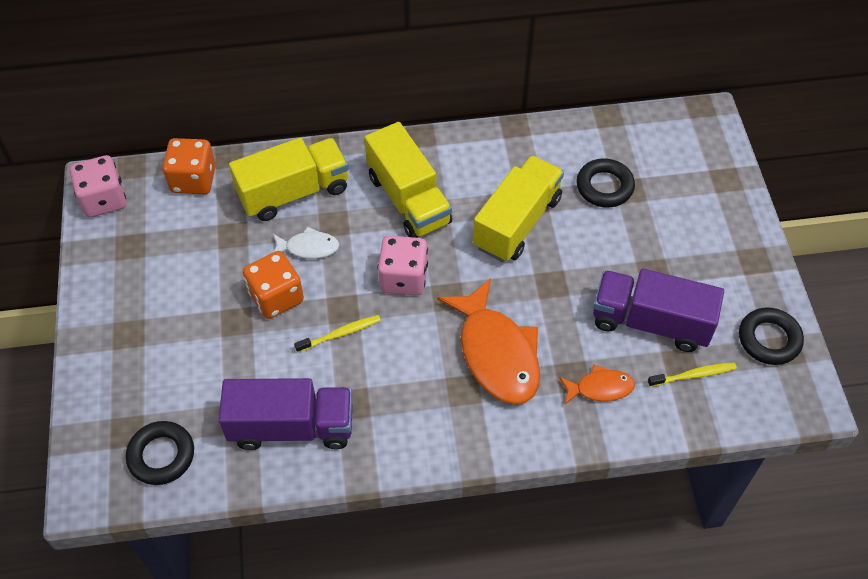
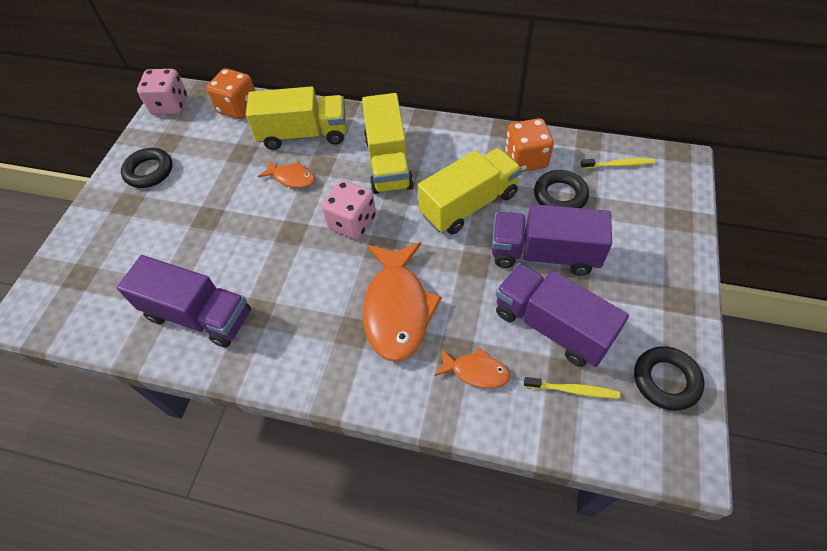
camera: 25 degrees right, 0 degrees up
(161, 455) = (91, 304): black ring -> black ring (149, 171)
(276, 297) = (246, 208): orange dice -> orange dice (526, 159)
(308, 248) = (291, 178): white fish -> orange fish
(340, 334) = (278, 252): yellow toothbrush -> yellow toothbrush (618, 165)
(614, 253) = (544, 254): none -> purple truck

